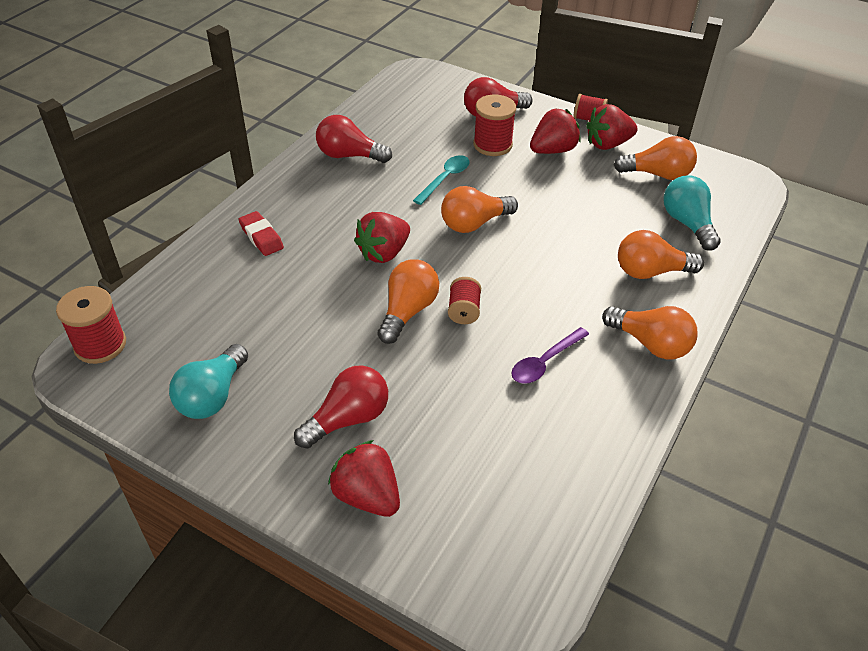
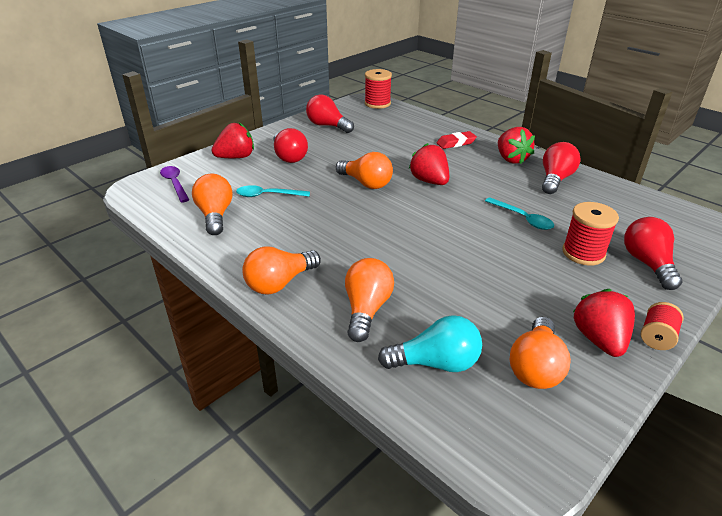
camera: 105 degrees right, 10 degrees down
(212, 396) = (328, 126): turquoise light bulb -> red light bulb
(464, 311) = (357, 203): red spool -> none
(474, 223) = (458, 223): orange light bulb -> orange light bulb (215, 215)
(477, 410) = (268, 195): none -> turquoise spoon
(545, 362) = (291, 227): purple spoon -> purple spoon (175, 184)
(553, 150) = (579, 291): red strawberry -> red strawberry (511, 159)

